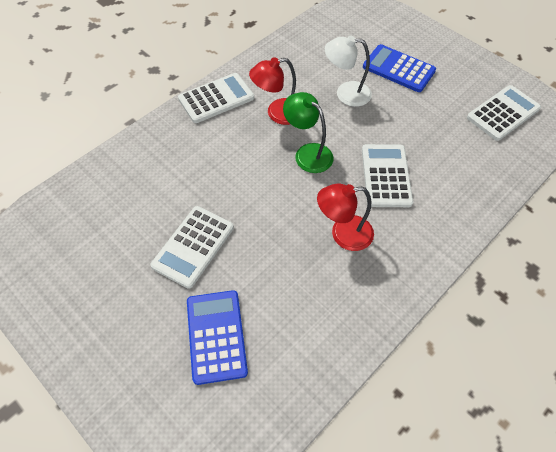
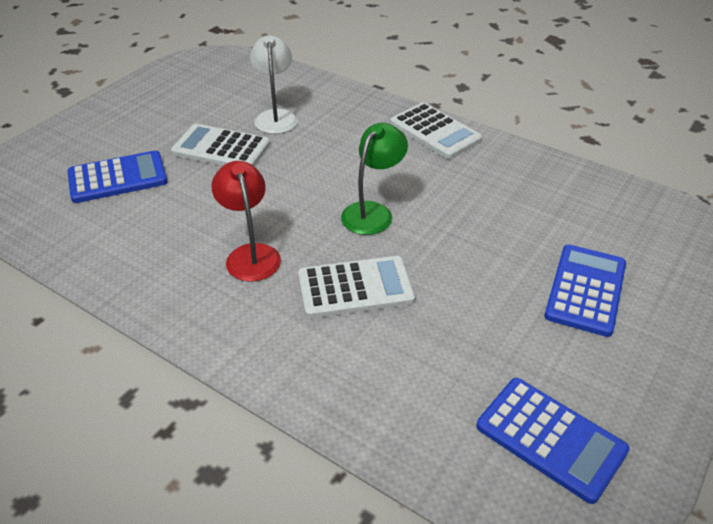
camera: 80 degrees right, 15 degrees down
(277, 113) = (431, 180): red lamp -> none
(346, 93) = (499, 236): white lamp -> white lamp (276, 117)
(503, 113) = (550, 438): white calculator -> blue calculator

